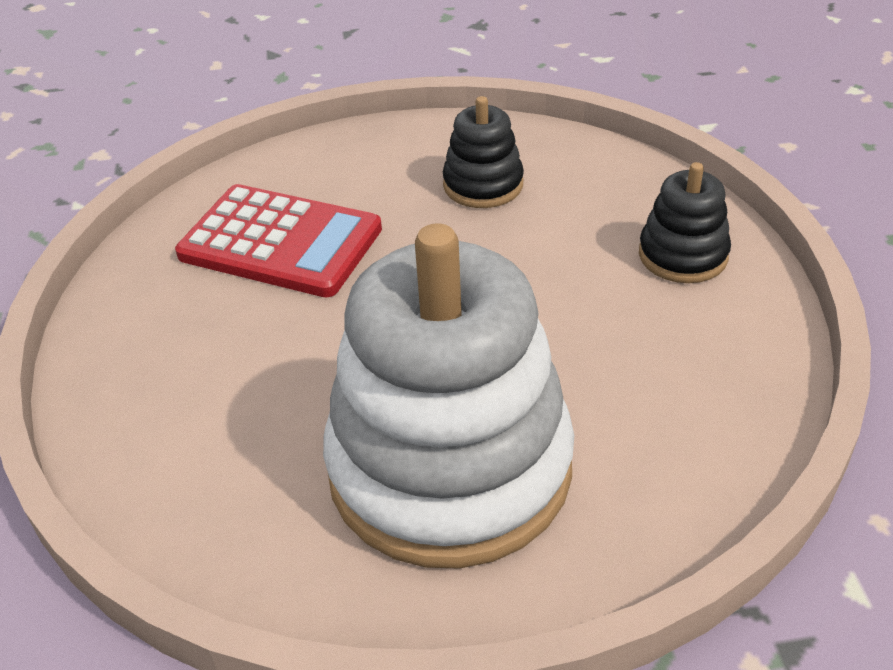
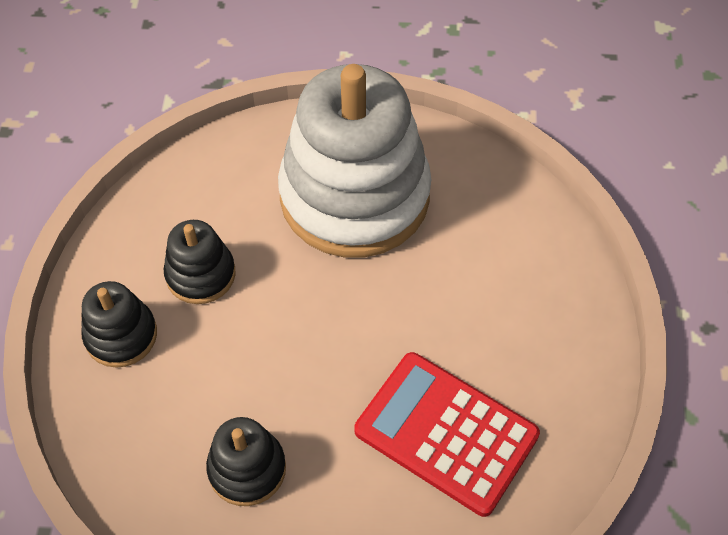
camera: 170 degrees left, 15 degrees up
(626, 328) = (200, 274): none -> black stacking toy

